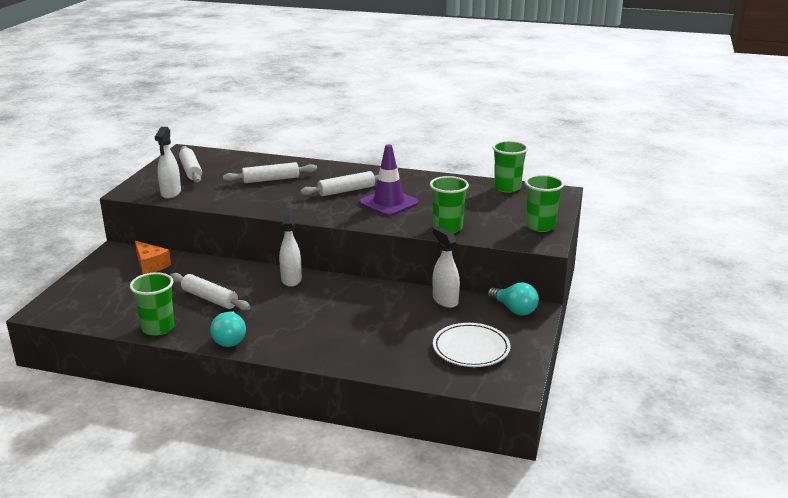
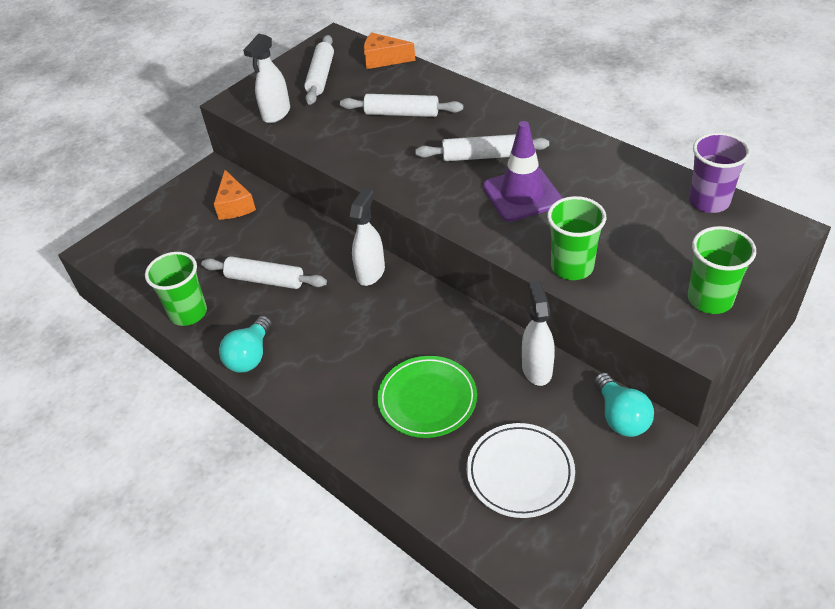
camera: 30 degrees right, 20 degrees up
(209, 299) = (265, 280): white rolling pin -> white rolling pin turned 45 degrees counterclockwise
(234, 156) = (383, 59): none -> orange cheese
(382, 330) = (427, 399): none -> green plate
(507, 188) = (709, 201): green cup -> purple cup

